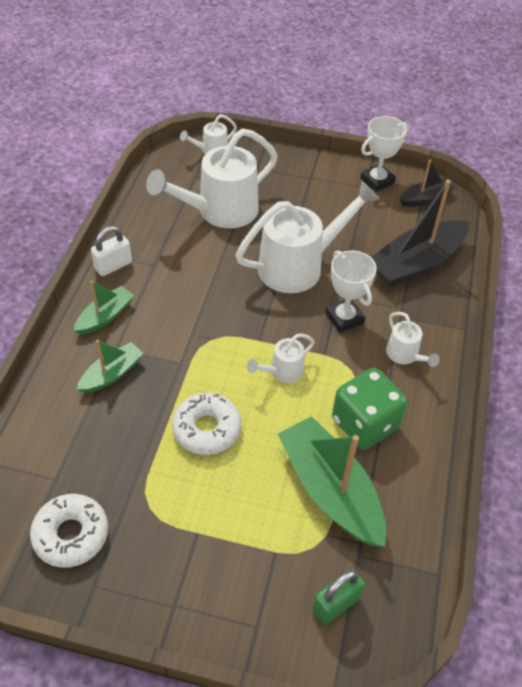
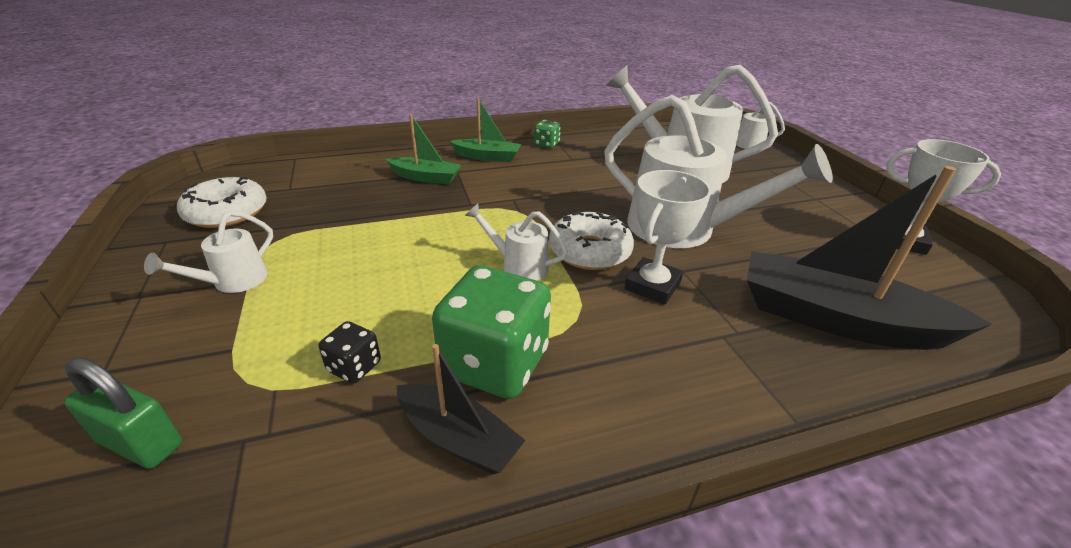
camera: 60 degrees right, 15 degrees down
(113, 266) = (546, 144): white padlock -> green dice
(206, 429) = (396, 243): white donut -> white donut (589, 251)
(330, 490) = (354, 367): green boat -> black dice
(405, 355) = (658, 365): white watering can -> white watering can (232, 282)
(425, 198) = (957, 289): black boat -> black boat (458, 438)

